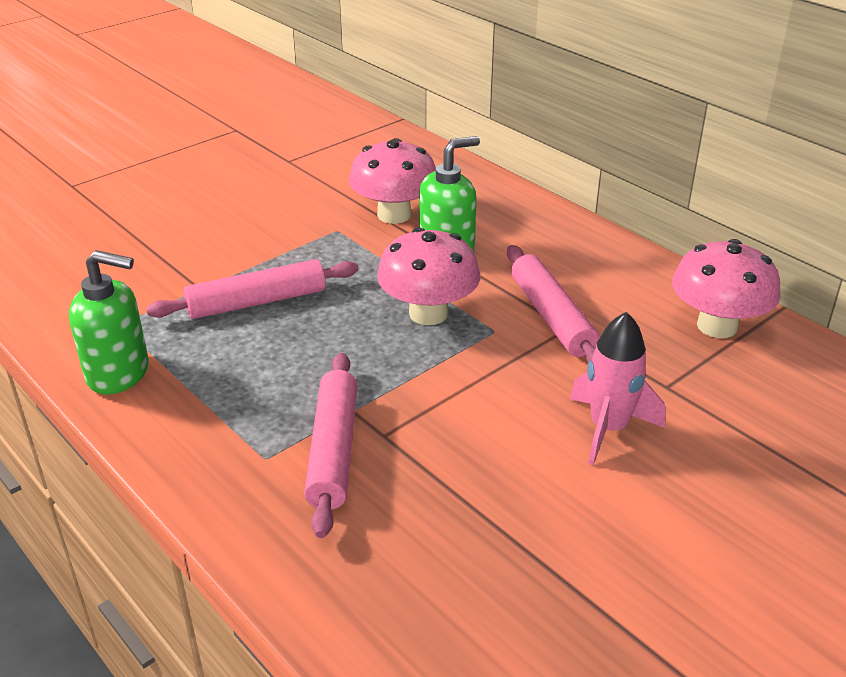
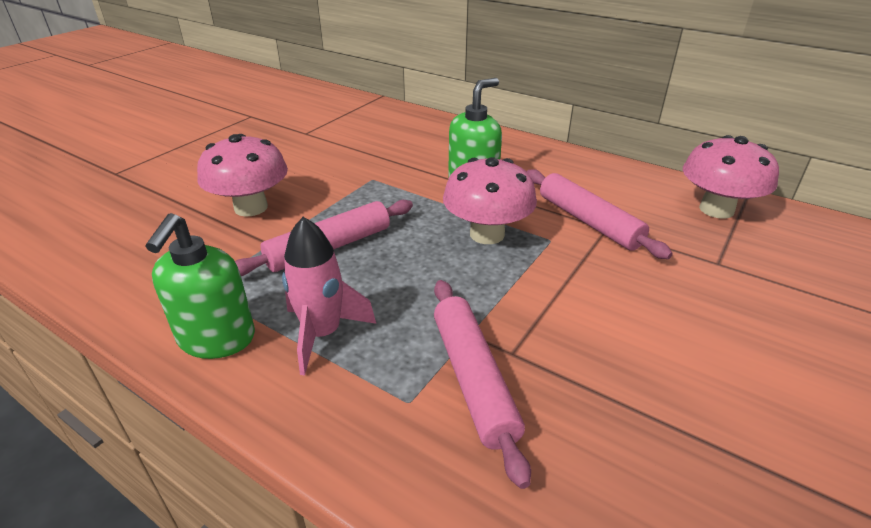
camera: 15 degrees left, 0 degrees up
(119, 373) = (216, 339): green soap dispenser -> green soap dispenser turned 105 degrees clockwise
(394, 215) = (413, 161): pink mushroom -> pink mushroom (251, 207)
(608, 429) = (701, 308): pink rocket -> pink rocket (322, 334)

